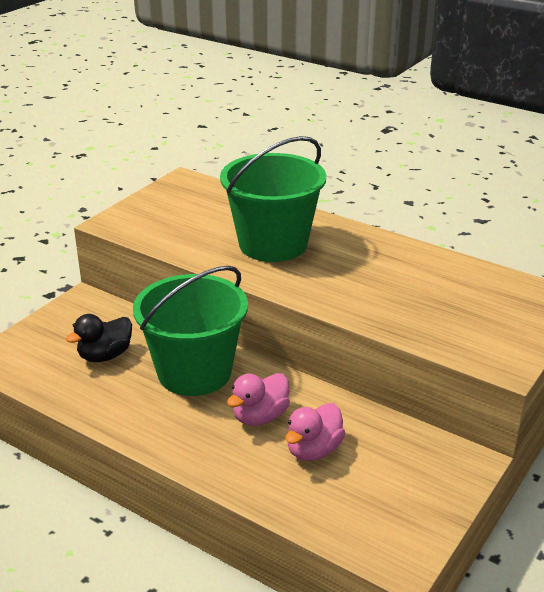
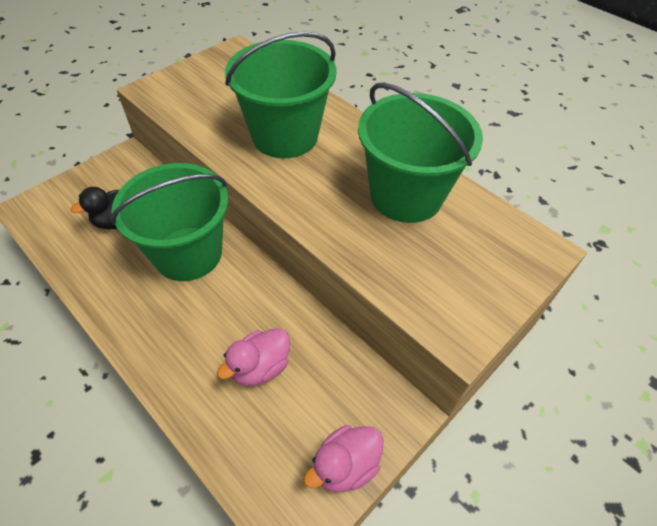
camera: 10 degrees right, 20 degrees up
(260, 417) = (226, 316): pink duck -> pink duck (345, 466)
(413, 274) = (406, 195): none -> green bucket

